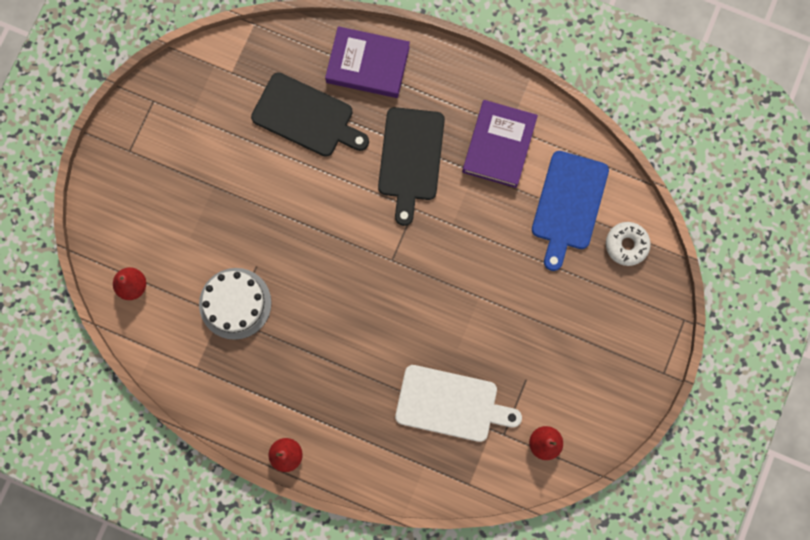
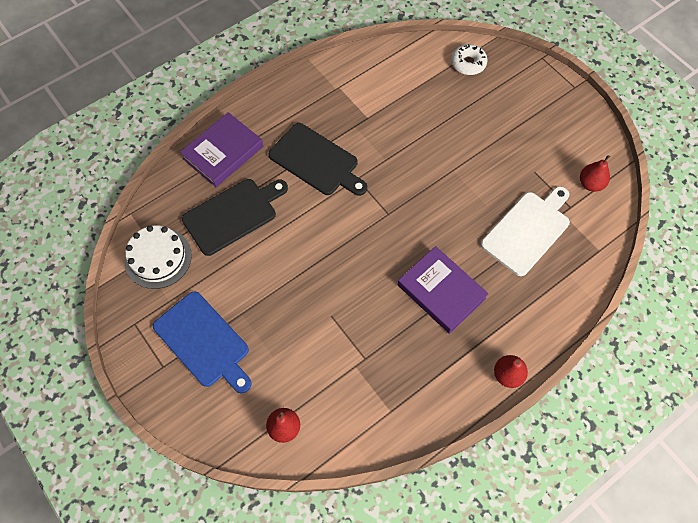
camera: 60 degrees left, 15 degrees down
(235, 303) = (352, 349): white cake -> white cake (158, 258)
(499, 145) = (345, 101): purple book -> purple book (441, 292)
(568, 205) = (417, 82): blue cutting board -> blue cutting board (204, 341)

